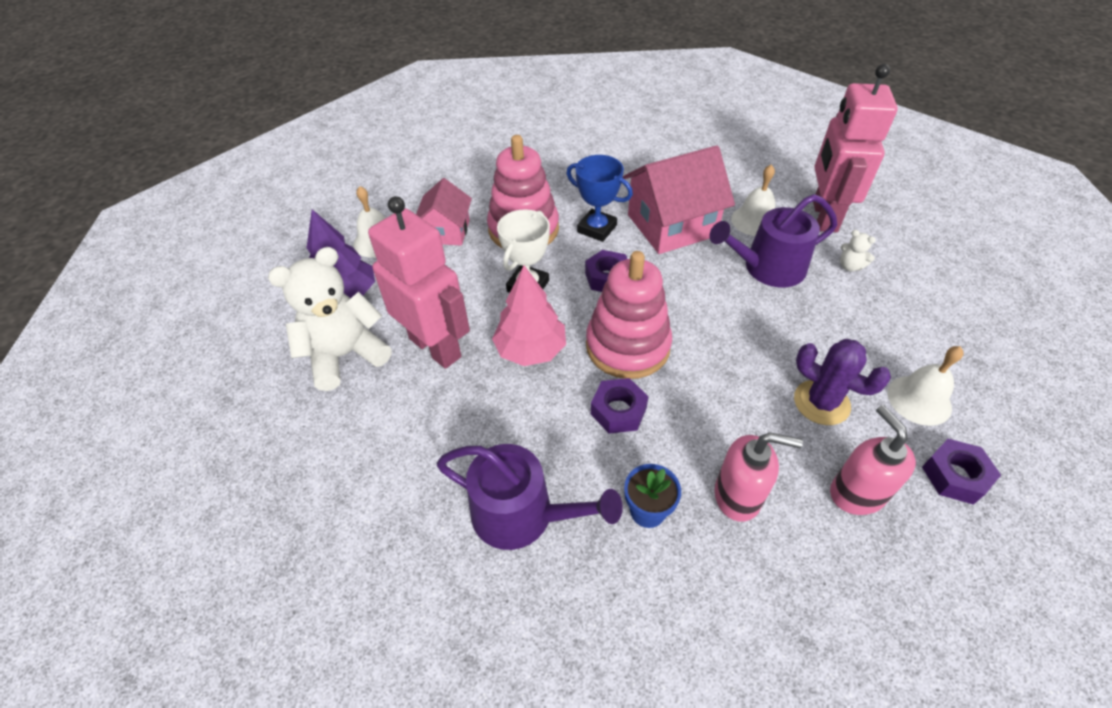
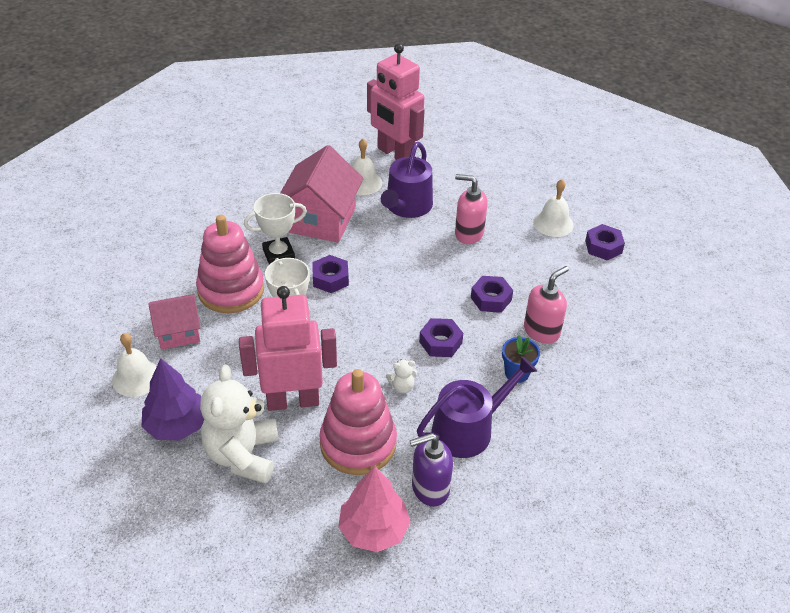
camera: 55 degrees left, 5 degrees down
(411, 529) = (430, 488): none -> purple soap dispenser
(446, 231) = (178, 332): pink house -> pink house turned 60 degrees counterclockwise
(530, 350) = (350, 353): pink tree -> pink tree (374, 530)
(597, 229) = (278, 254): blue trophy -> white trophy
(627, 346) = (397, 307): pink stacking toy -> pink stacking toy (358, 443)
(729, 415) = (491, 299): none -> purple nut
(821, 402) = (519, 258): purple cactus -> none
(850, 266) = (444, 175): white teddy bear -> white teddy bear (402, 387)
(856, 493) = (580, 287): pink soap dispenser -> pink soap dispenser (468, 233)

